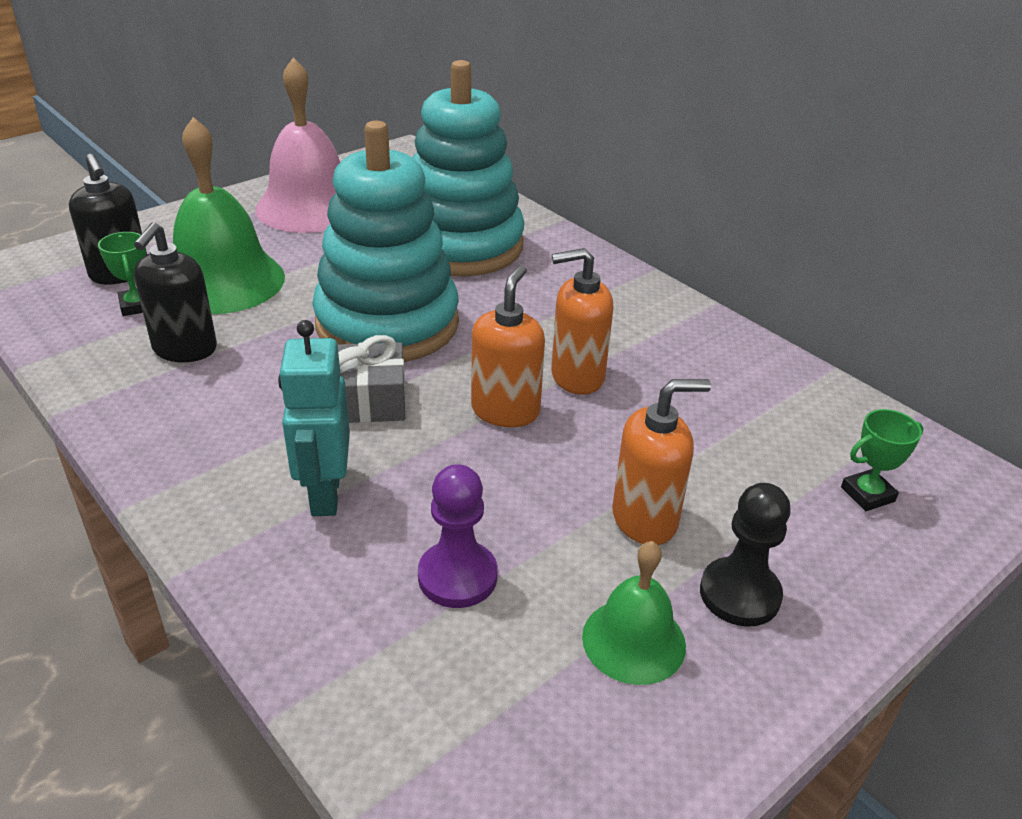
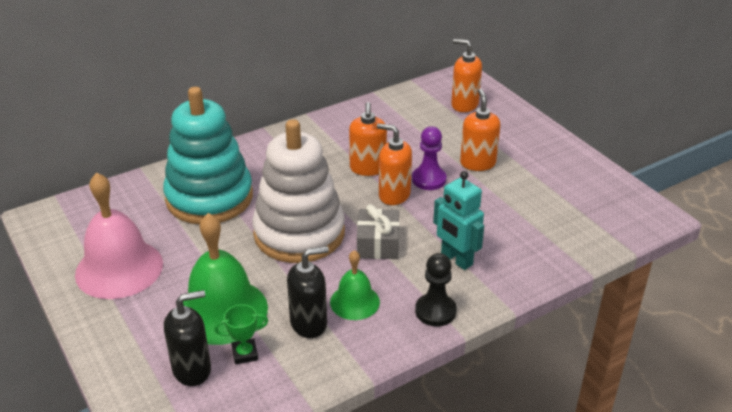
camera: 80 degrees left, 0 degrees up
(184, 349) = (309, 323): black soap dispenser -> black soap dispenser turned 45 degrees counterclockwise
(324, 494) = (456, 259): turquoise robot -> turquoise robot turned 45 degrees clockwise
(387, 324) = (299, 233): turquoise stacking toy -> white stacking toy
(457, 576) = (513, 219): purple pawn -> purple pawn (429, 179)
(633, 640) = (546, 176): green bell -> green bell (354, 302)
(739, 594) = (521, 147): black pawn -> black pawn (435, 311)
(867, 494) = (464, 105): green trophy -> orange soap dispenser

